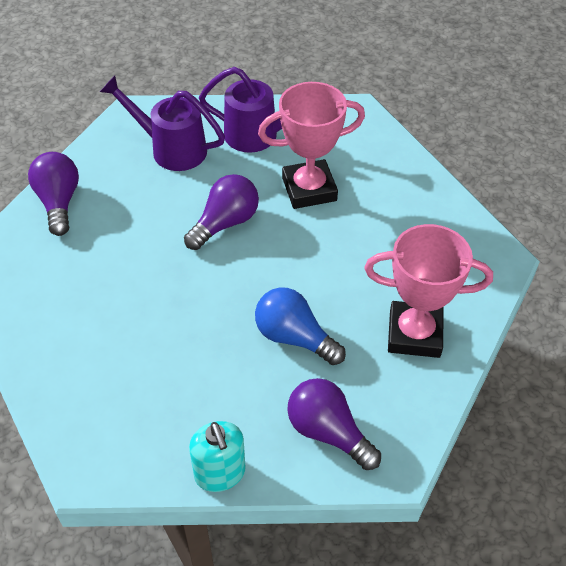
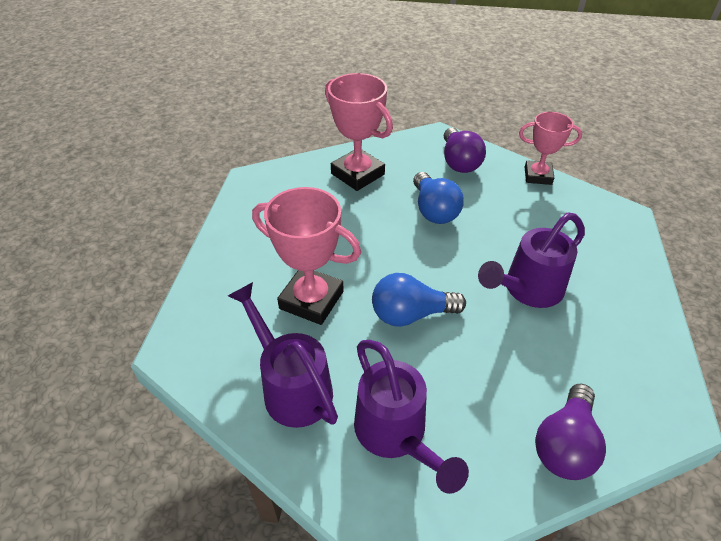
camera: 140 degrees left, 5 degrees down
(145, 302) = (528, 289): none -> purple watering can
(220, 473) = (538, 176): turquoise soap dispenser -> pink trophy
(225, 223) = (411, 314): purple light bulb -> blue light bulb

